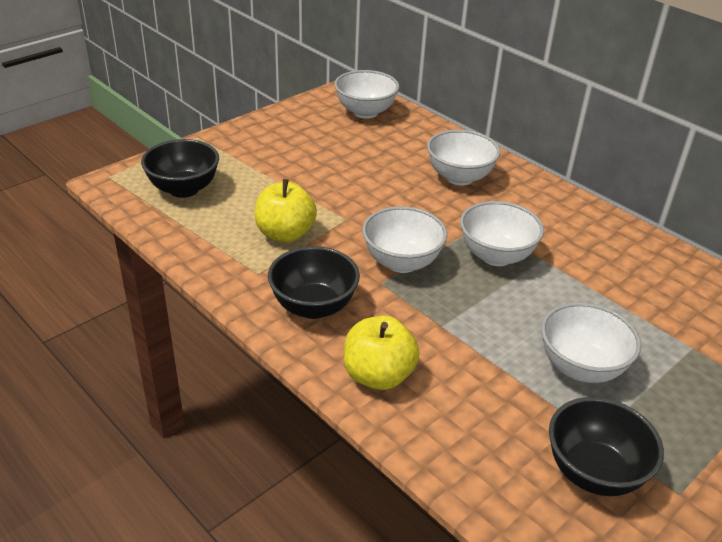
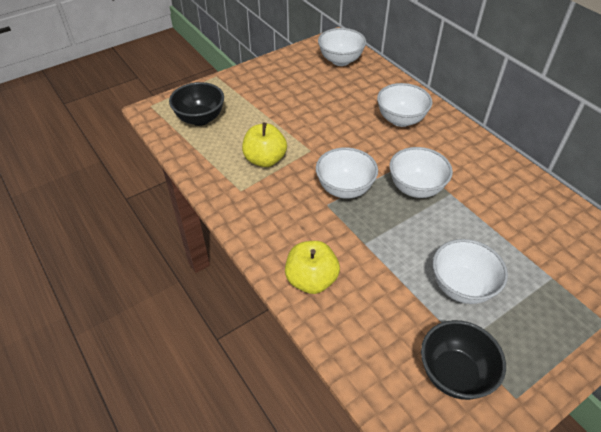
camera: 10 degrees right, 10 degrees up
(313, 306) = (275, 220): black bowl -> none

